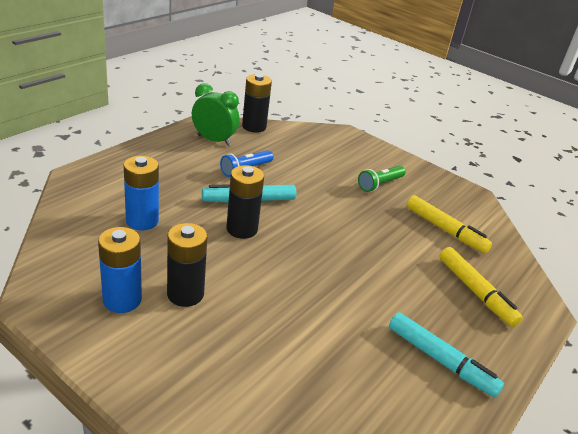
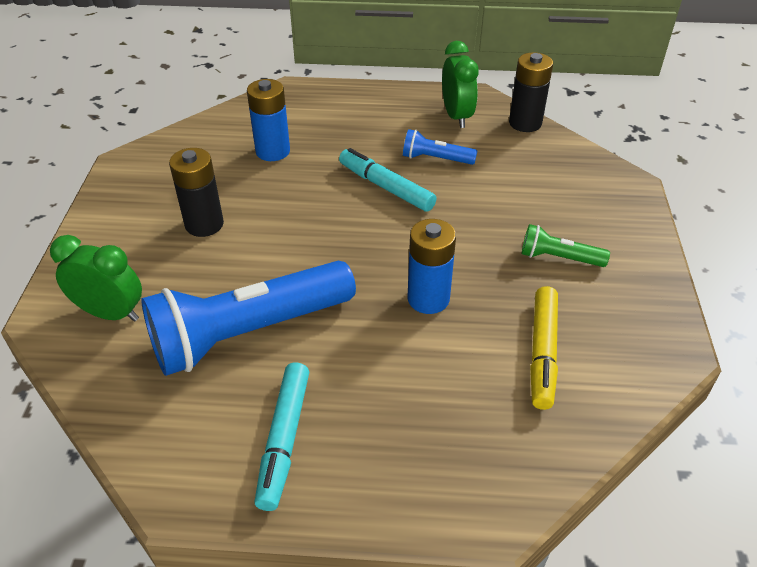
camera: 60 degrees right, 10 degrees up
(122, 300) = (163, 198): blue battery -> blue battery (428, 299)
(234, 394) = (111, 313): none -> green clock
(242, 229) = (333, 207): black battery -> none
(329, 329) = (249, 332): none -> blue flashlight
(475, 291) = (446, 428): yellow marker -> none

